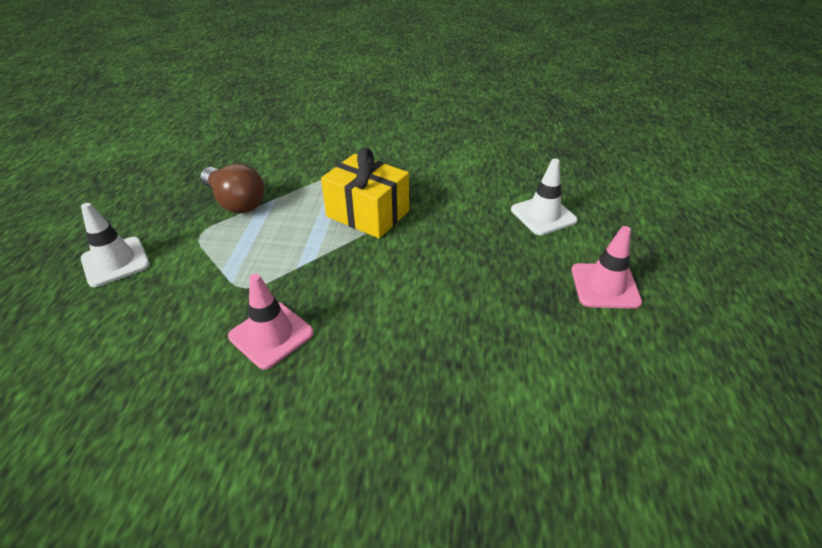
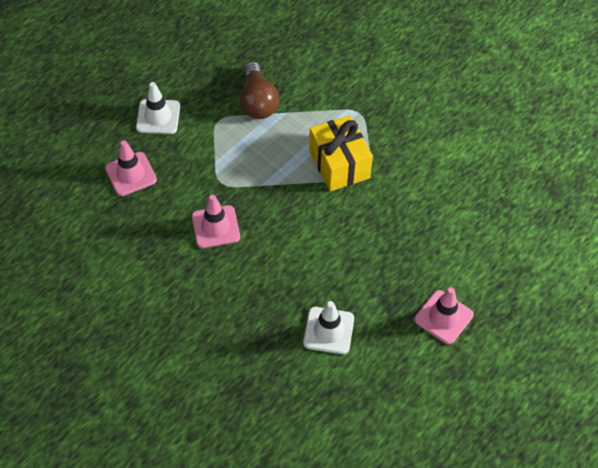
camera: 35 degrees right, 15 degrees up
(107, 335) = (131, 174): none -> pink traffic cone
(543, 215) = (463, 238): white traffic cone -> white traffic cone (328, 330)

